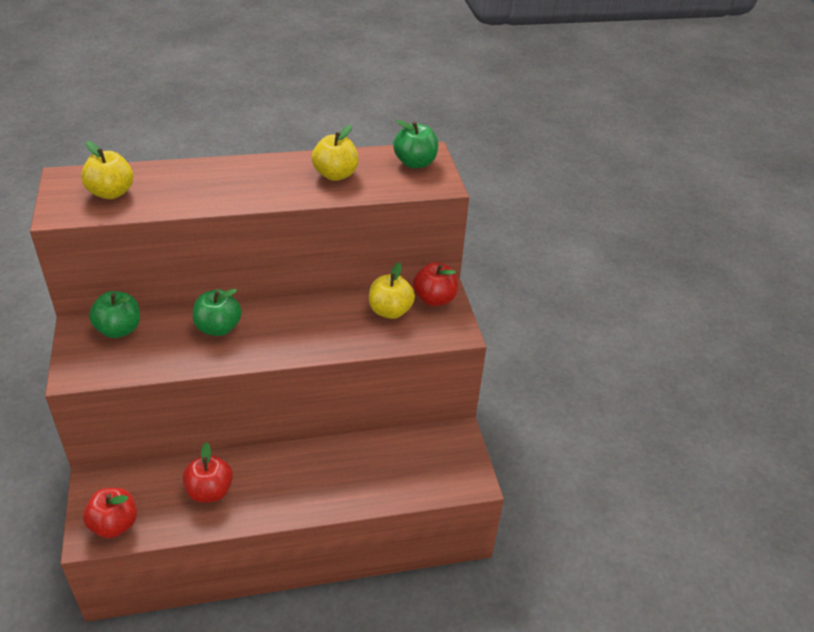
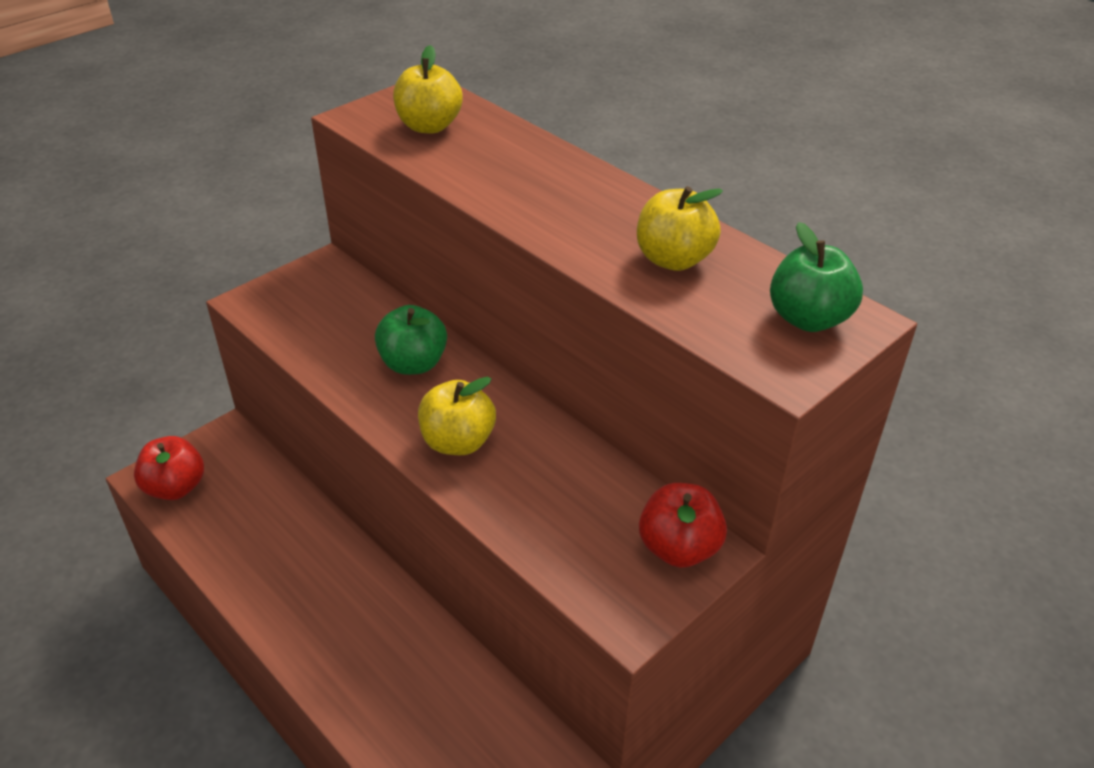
camera: 60 degrees right, 0 degrees up
(119, 330) = (345, 293): green apple -> none
(210, 491) = (270, 540): red apple -> none
(390, 311) = (600, 509): yellow apple -> yellow apple (458, 442)

